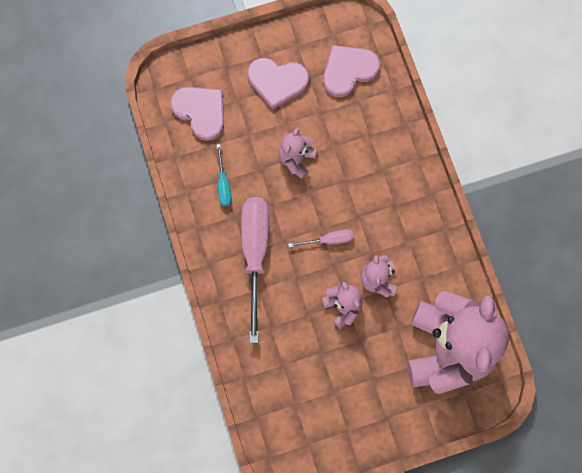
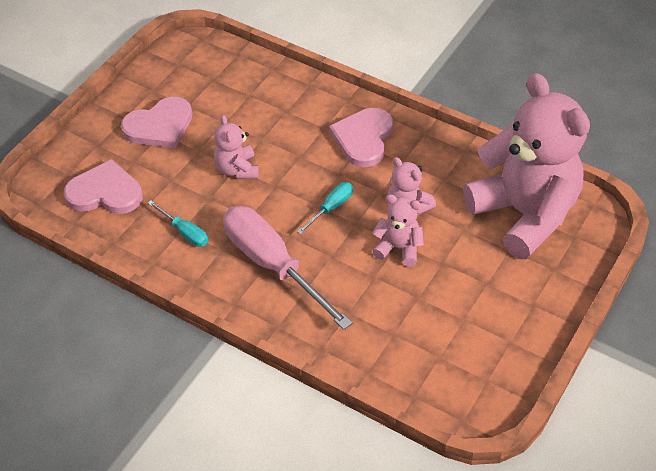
camera: 40 degrees left, 25 degrees down
(328, 240) = (331, 208): pink screwdriver -> turquoise screwdriver
(348, 71) = (218, 79): pink heart -> pink heart (363, 138)

